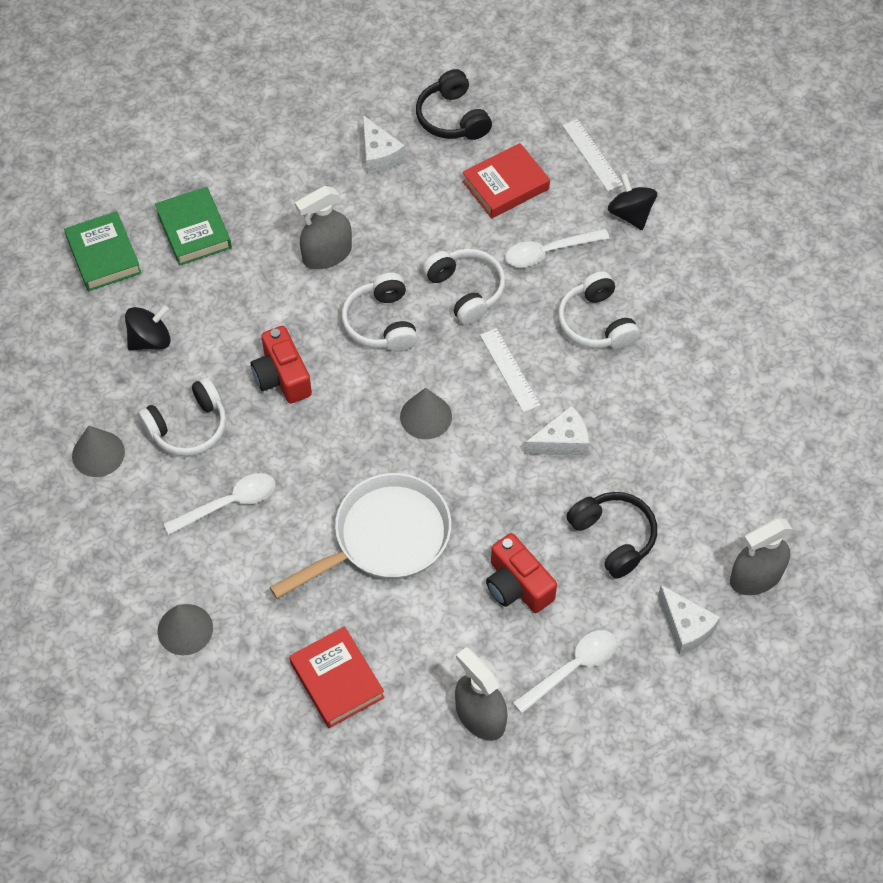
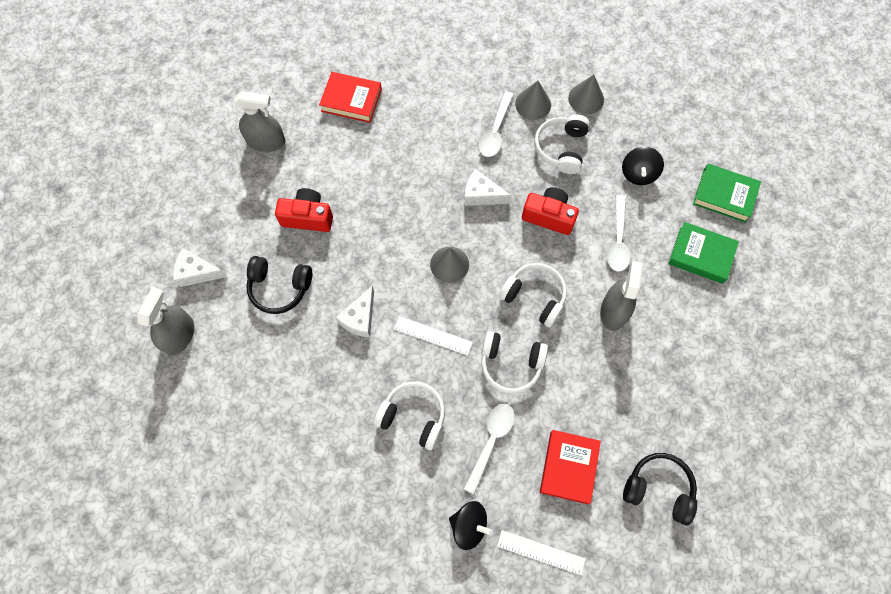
camera: 135 degrees right, 10 degrees up
(185, 629) = (446, 62): grey cone -> grey cone (533, 104)
(379, 155) = (667, 411): white cheese -> white cheese (481, 195)
(385, 538) = (400, 182): white pan -> none
(573, 668) = (240, 201): white spoon -> white spoon (617, 240)

